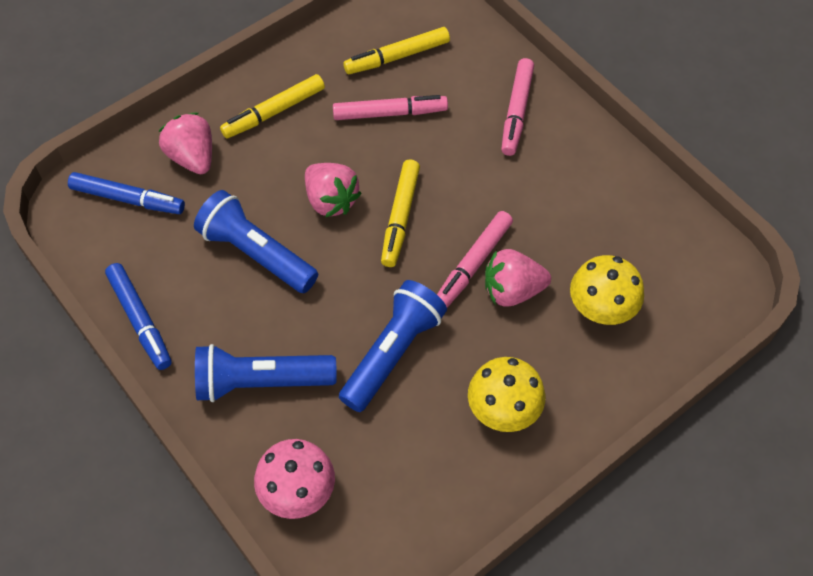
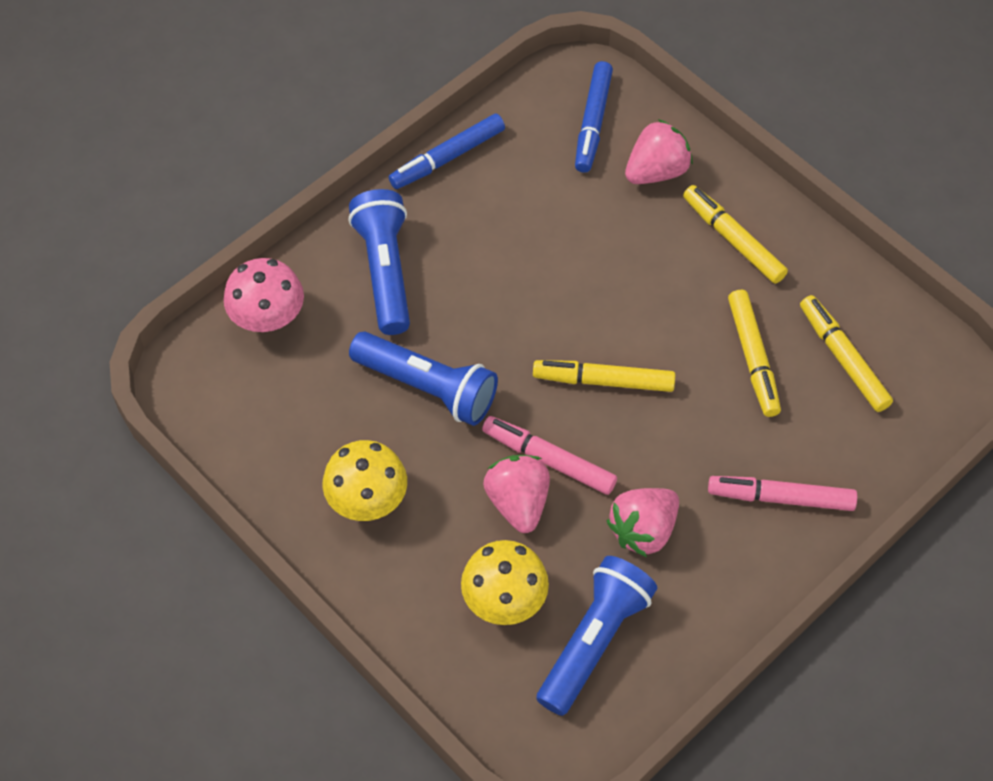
camera: 85 degrees right, 0 degrees up
(256, 254) = (538, 247): blue flashlight -> blue flashlight (594, 641)
(331, 200) = (617, 310): pink strawberry -> pink strawberry (643, 530)
(390, 113) = (753, 358): pink marker -> yellow marker

